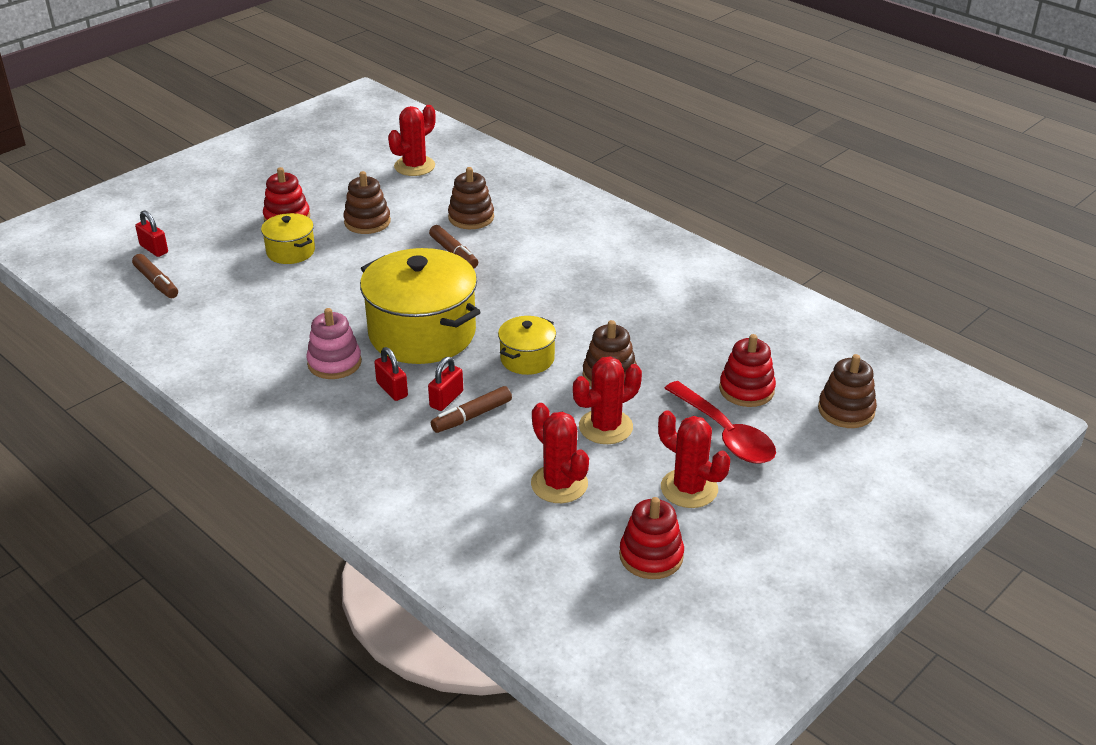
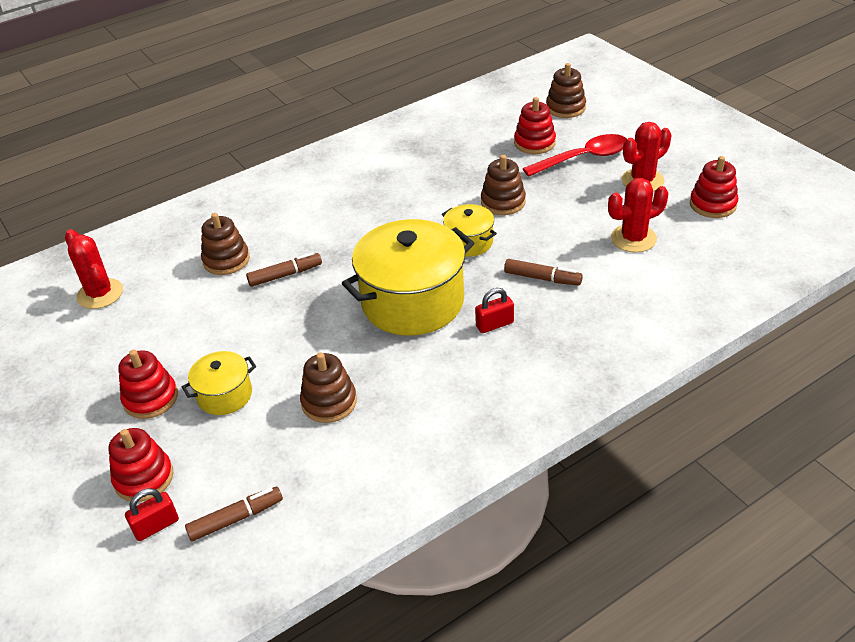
camera: 75 degrees left, 5 degrees up
(201, 233) = (144, 478): none -> red stacking toy
(334, 363) = (443, 362): pink stacking toy -> none
(367, 222) = (195, 333): brown stacking toy -> brown stacking toy (329, 402)
(446, 399) = (516, 291): red padlock -> none
(472, 416) = (542, 278): brown marker -> brown marker turned 45 degrees counterclockwise
(605, 427) = (567, 210): red cactus -> none

